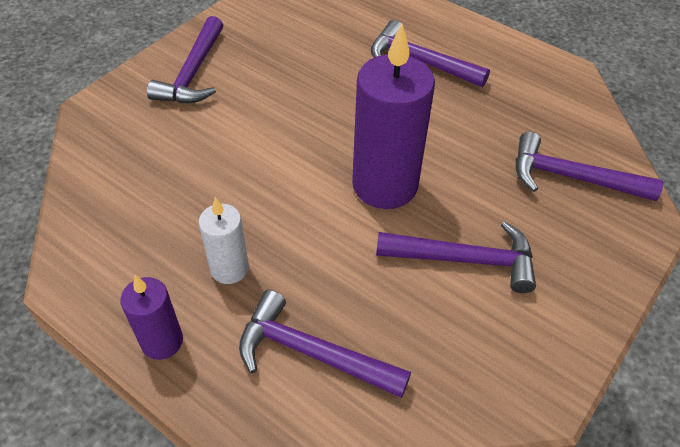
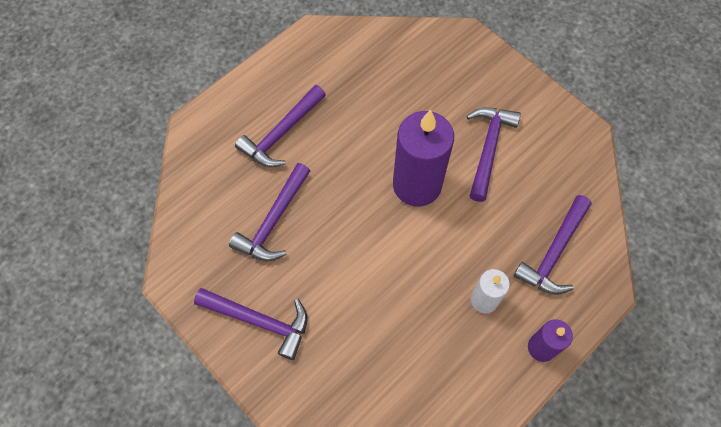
camera: 80 degrees left, 15 degrees up
(571, 177) = (424, 66): purple hammer -> purple hammer (273, 221)

